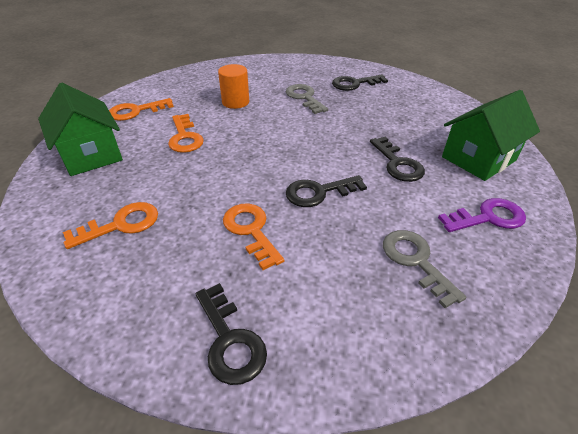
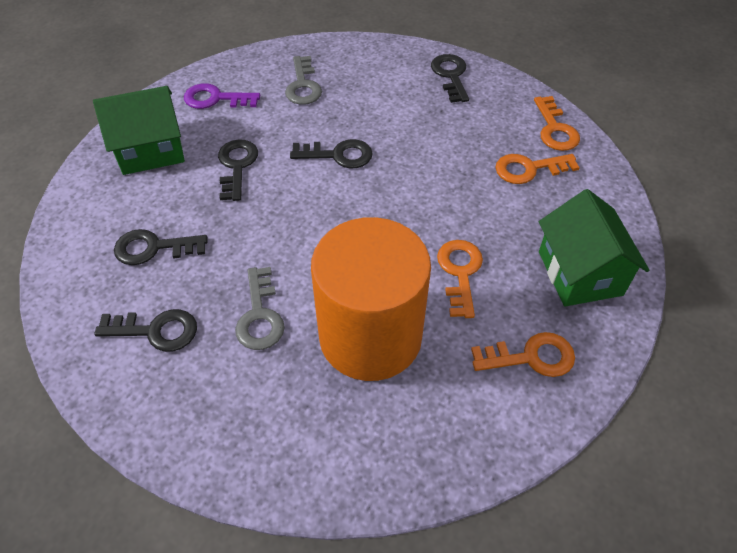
camera: 160 degrees left, 10 degrees up
(235, 102) = (370, 336): orange cylinder -> orange cylinder, size x2.27
(251, 230) = (415, 136): orange key -> orange key (555, 129)
(397, 109) = (153, 248): none -> black key

